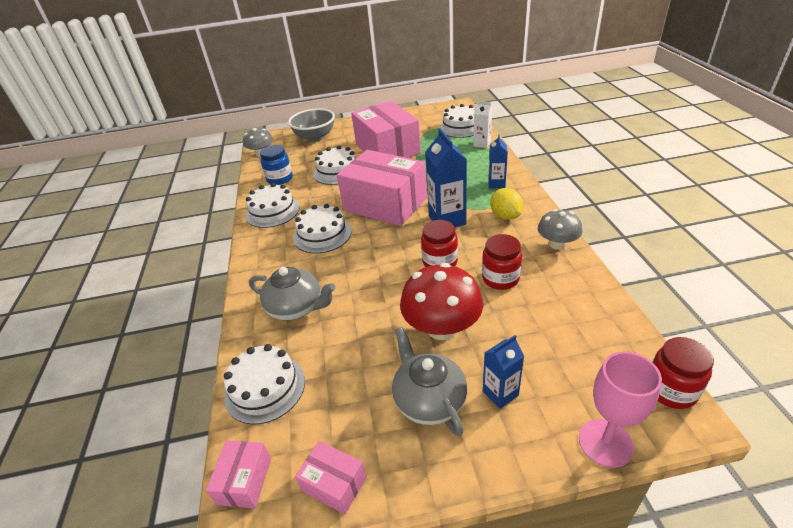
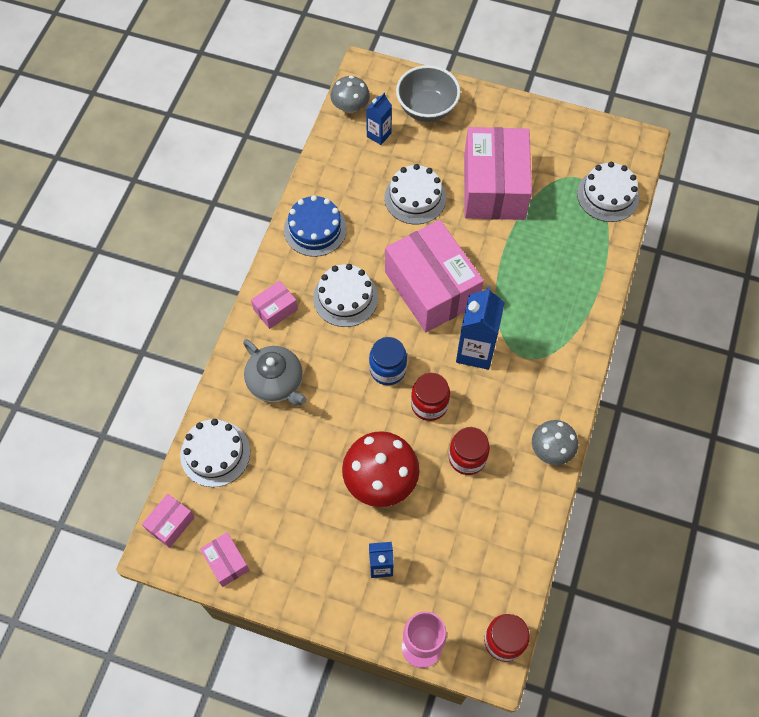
camera: 25 degrees right, 25 degrees up
(267, 264) = (275, 309): none -> pink box
(272, 211) = (315, 229): white cake -> blue cake
(280, 179) = (348, 172): blue jar -> blue jar (387, 369)
(429, 400) = (326, 539): grey teapot -> none
(482, 144) = (605, 245): white carton -> none
(496, 184) = (565, 327): blue carton -> blue carton (379, 135)
(505, 216) = (535, 381): yellow lemon -> none

